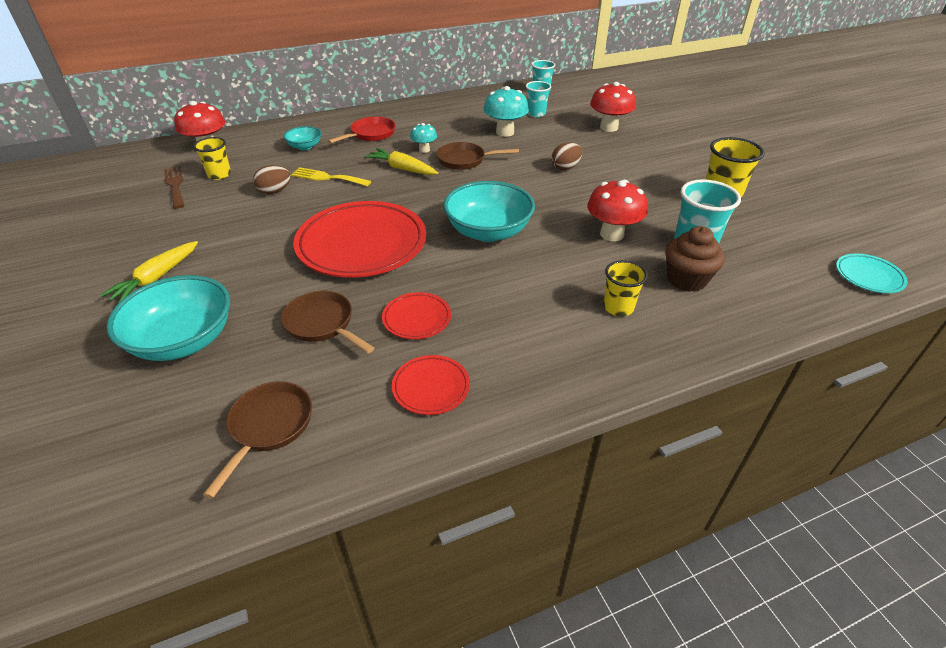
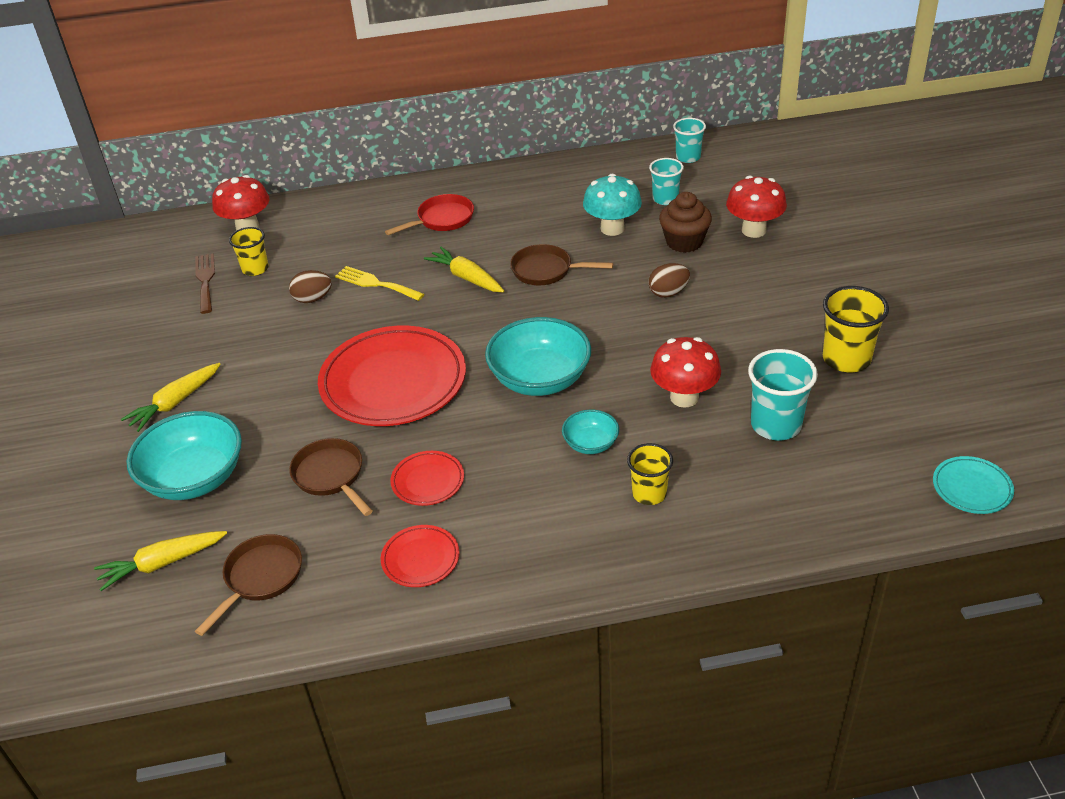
camera: 15 degrees right, 0 degrees up
(157, 426) = (162, 563): none -> yellow carrot
(305, 146) = (359, 233): turquoise bowl -> turquoise bowl (590, 443)
(424, 150) = (501, 250): turquoise mushroom -> none
(686, 279) = (745, 467): brown cupcake -> brown cupcake (684, 242)

